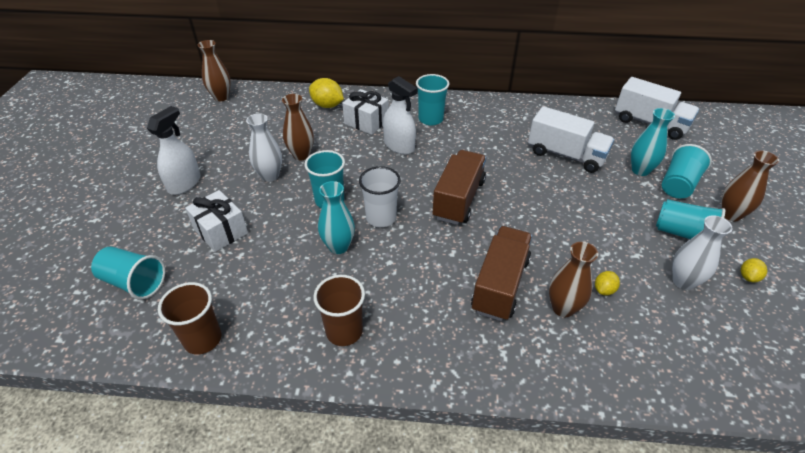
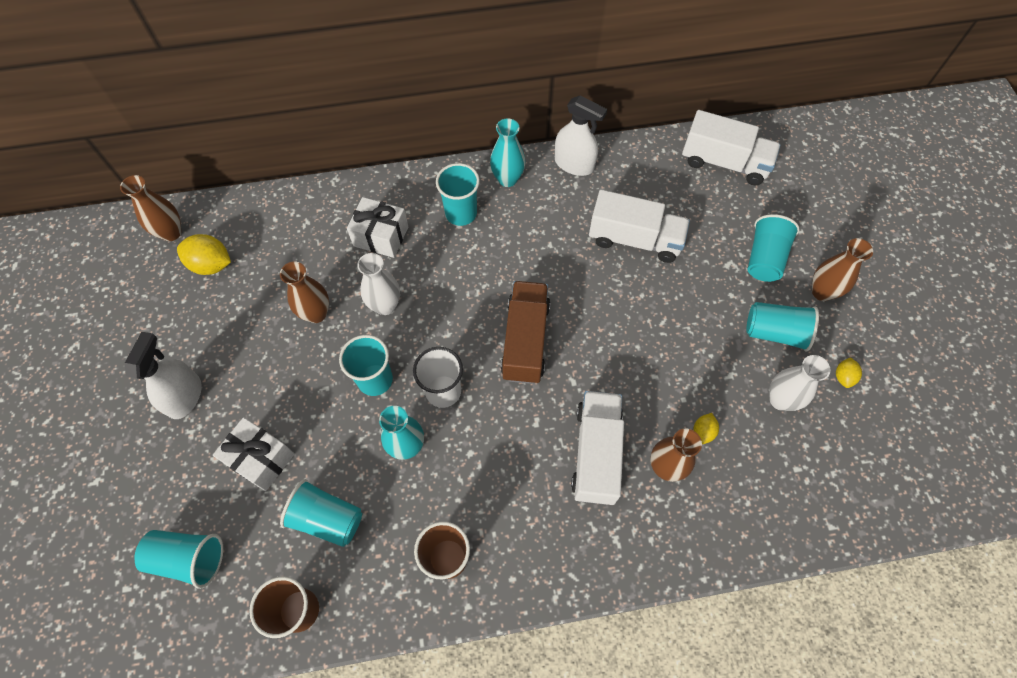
camera: 15 degrees left, 20 degrees up
(255, 280) = (327, 518): none -> turquoise cup
(270, 176) = (288, 358): white vase -> white vase (385, 305)
(327, 105) = (321, 217): yellow lemon -> yellow lemon (211, 265)
(399, 146) = (434, 269): white spray bottle -> white spray bottle (574, 164)
(500, 285) = (596, 453): brown truck -> white truck
(640, 170) = (721, 245): turquoise vase -> turquoise vase (507, 179)

